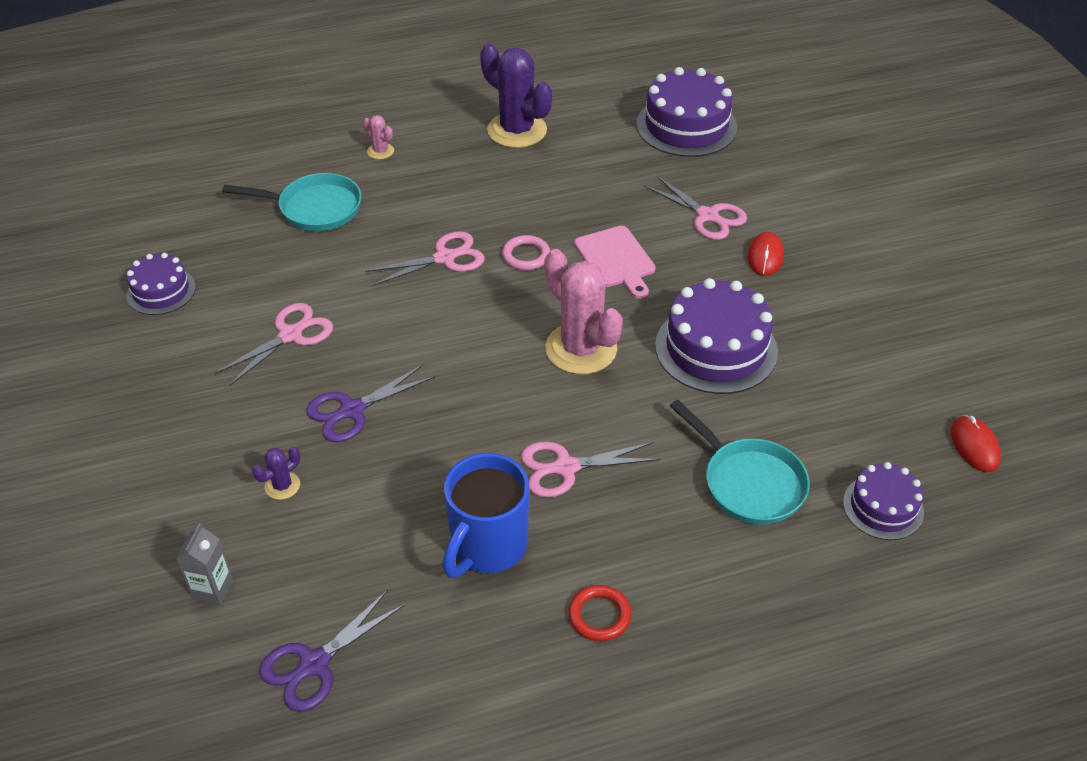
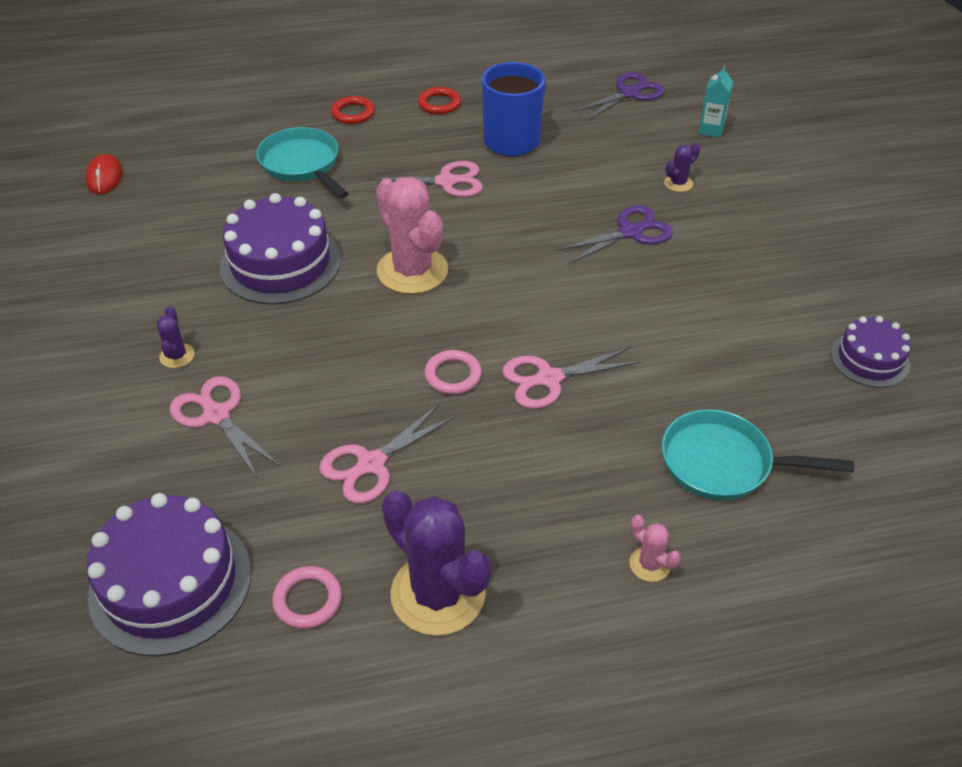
camera: 175 degrees left, 0 degrees up
(213, 589) = (711, 130): grey carton -> turquoise carton
(290, 335) = (707, 302): pink scissors -> pink scissors (371, 464)
(597, 123) = (307, 600): none -> pink ring
(616, 259) = (349, 363): pink cutting board -> none
(718, 585) = (353, 113): none -> red ring
(765, 256) = (177, 356): red mouse -> purple cactus
(883, 507) = (208, 145): purple cake -> none

